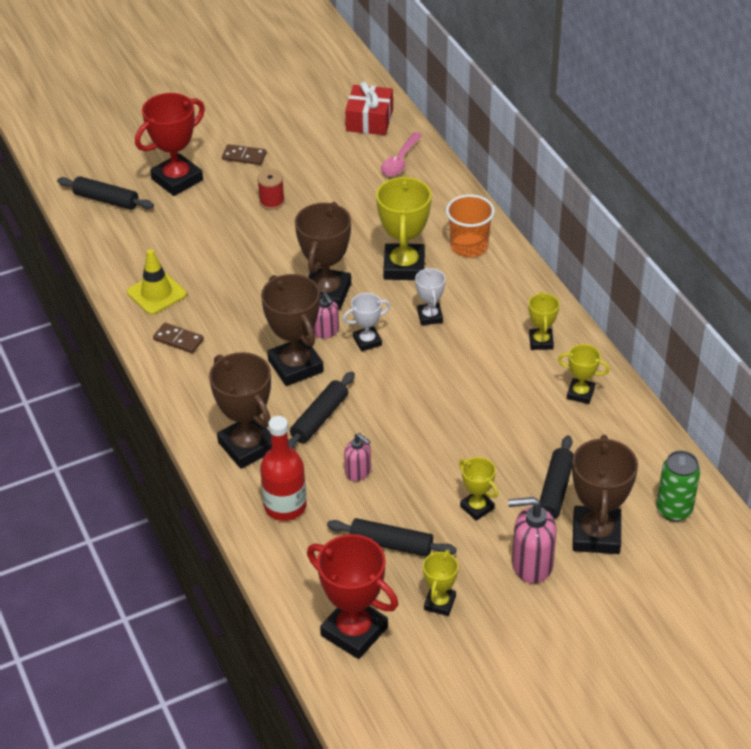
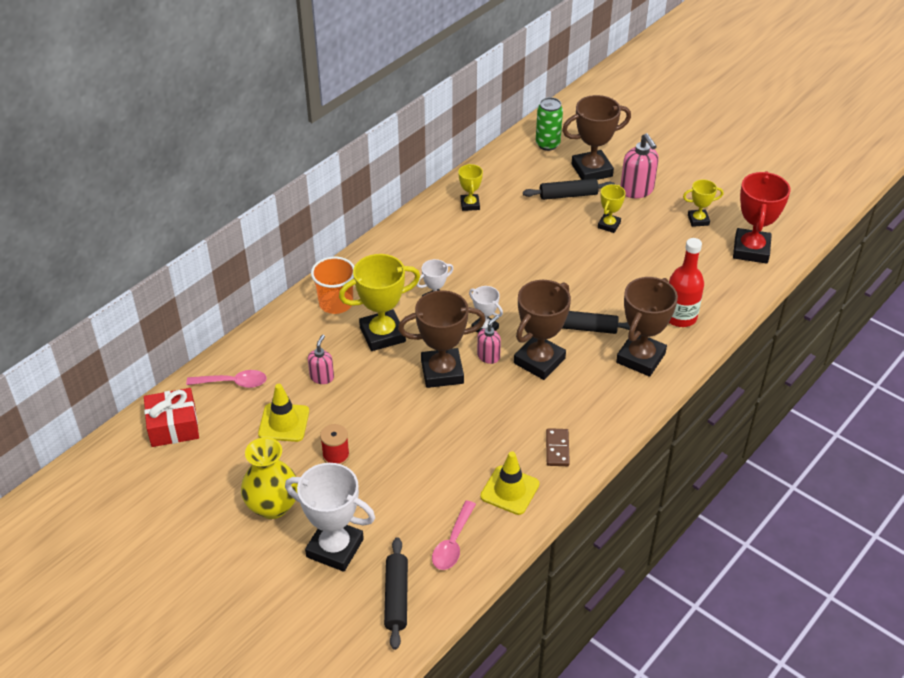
camera: 115 degrees left, 0 degrees up
(130, 244) = (453, 543): none -> pink spoon
(177, 179) = (335, 548): red trophy -> white trophy
(244, 156) = (273, 506): brown domino -> yellow vase
(331, 180) = (284, 423): none -> yellow traffic cone
(358, 472) = (621, 290): pink soap dispenser -> pink soap dispenser (322, 377)
(391, 544) = (670, 255): black rolling pin -> none
(541, 342) = (428, 235): yellow trophy -> none

